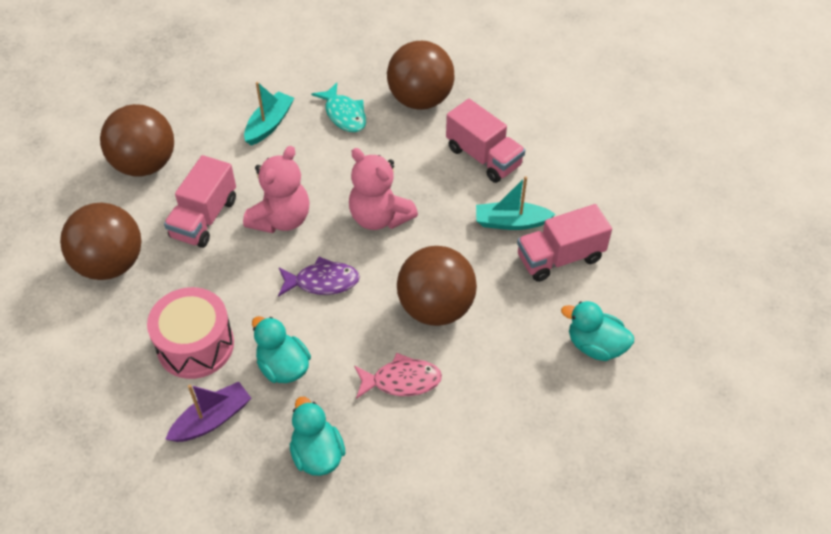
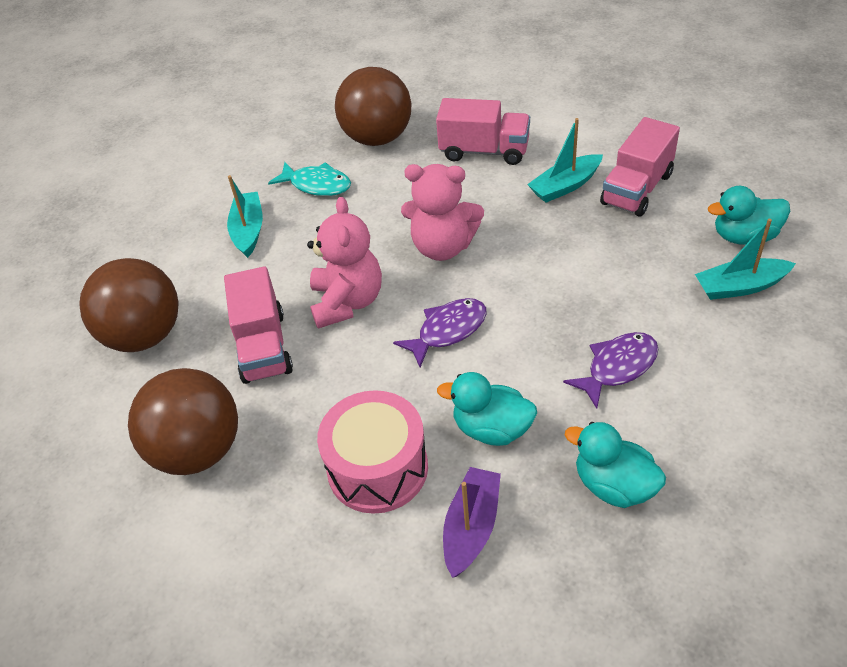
camera: 30 degrees left, 5 degrees down
(401, 381) = (617, 367): pink fish -> purple fish
(436, 308) = (578, 289): brown ball -> none
(547, 381) = (740, 287): none -> turquoise boat

